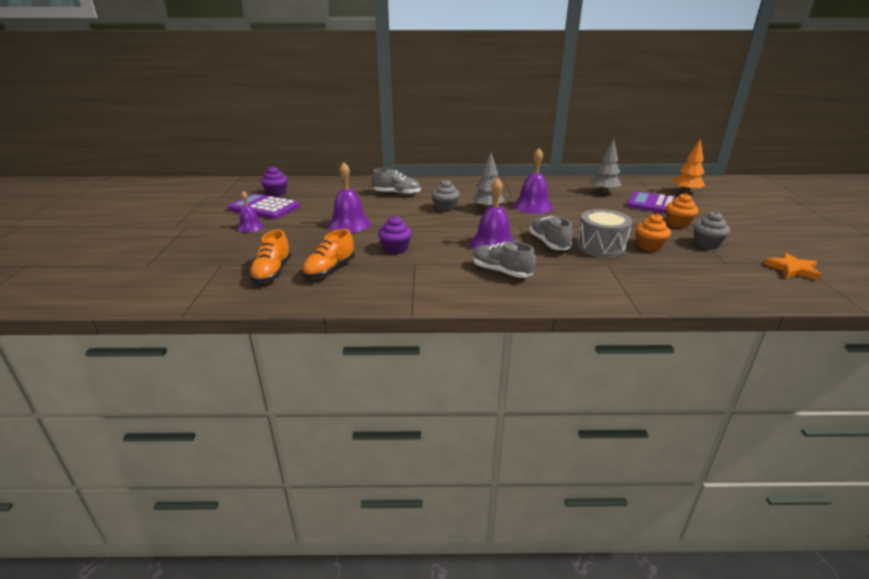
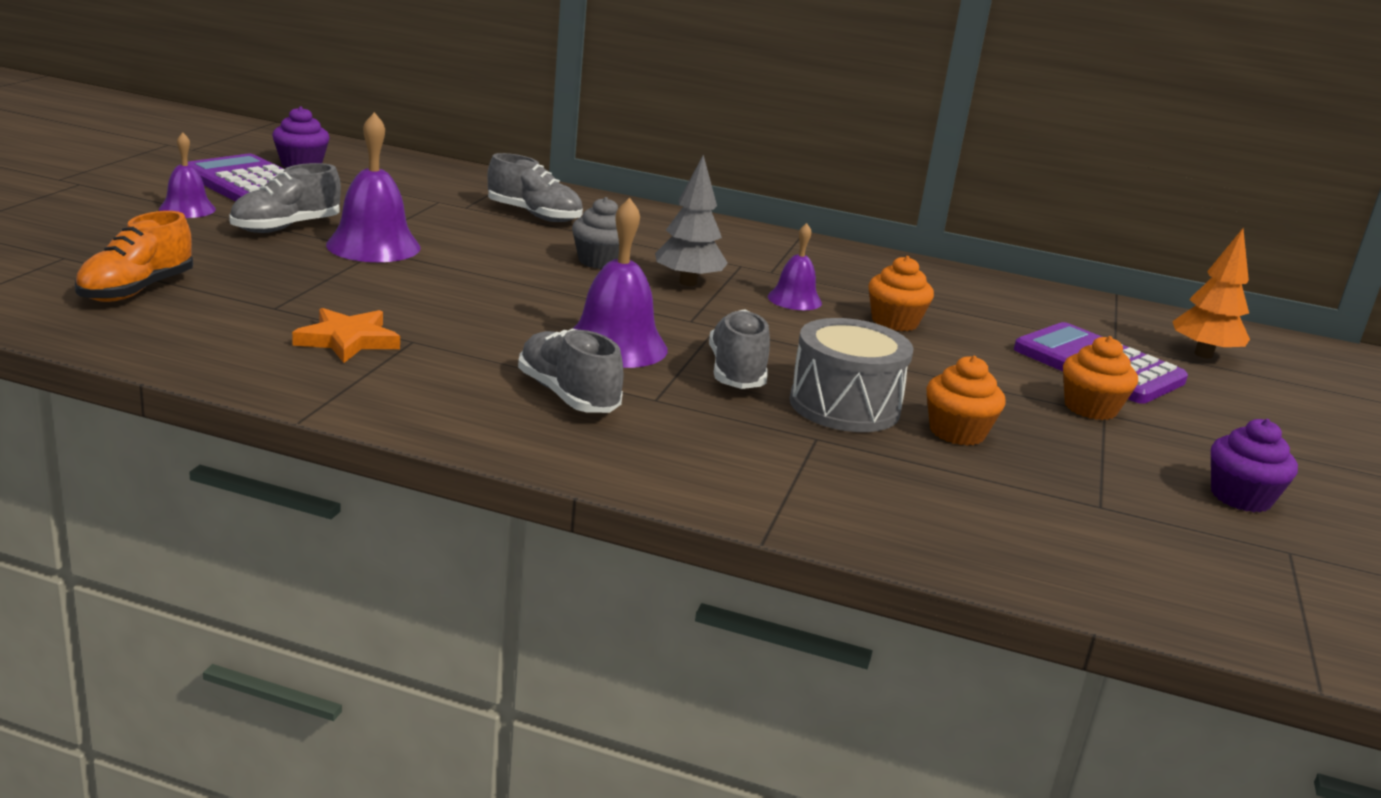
camera: 15 degrees right, 5 degrees down
(303, 225) = (286, 227): none -> grey shoe
(330, 270) = (242, 311): orange shoe -> none
(395, 249) = (408, 307): purple cupcake -> purple cupcake (1240, 497)
(533, 206) = (794, 299): purple bell -> purple bell, size x0.60
(577, 206) = (894, 322): none -> orange cupcake
(604, 192) = (998, 310): grey tree -> none
(706, 244) = (1105, 461): grey cupcake -> none
(792, 269) = (1251, 560): orange star -> orange star (348, 340)

